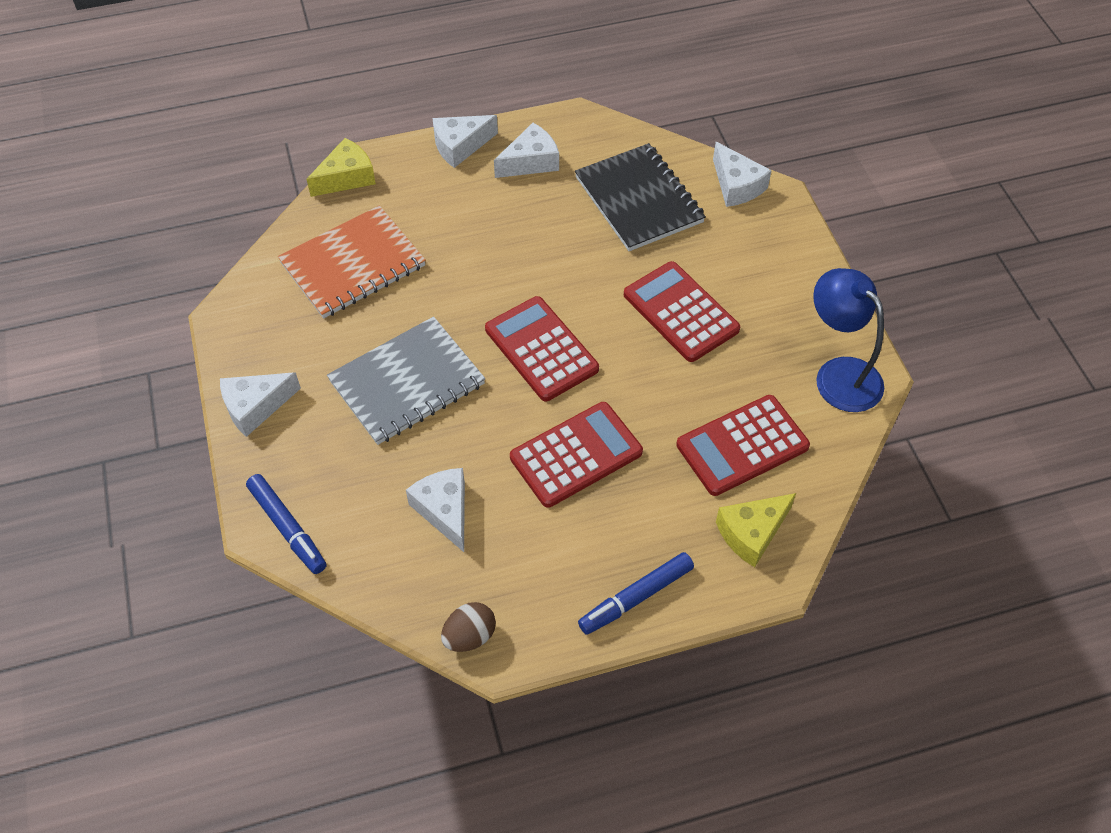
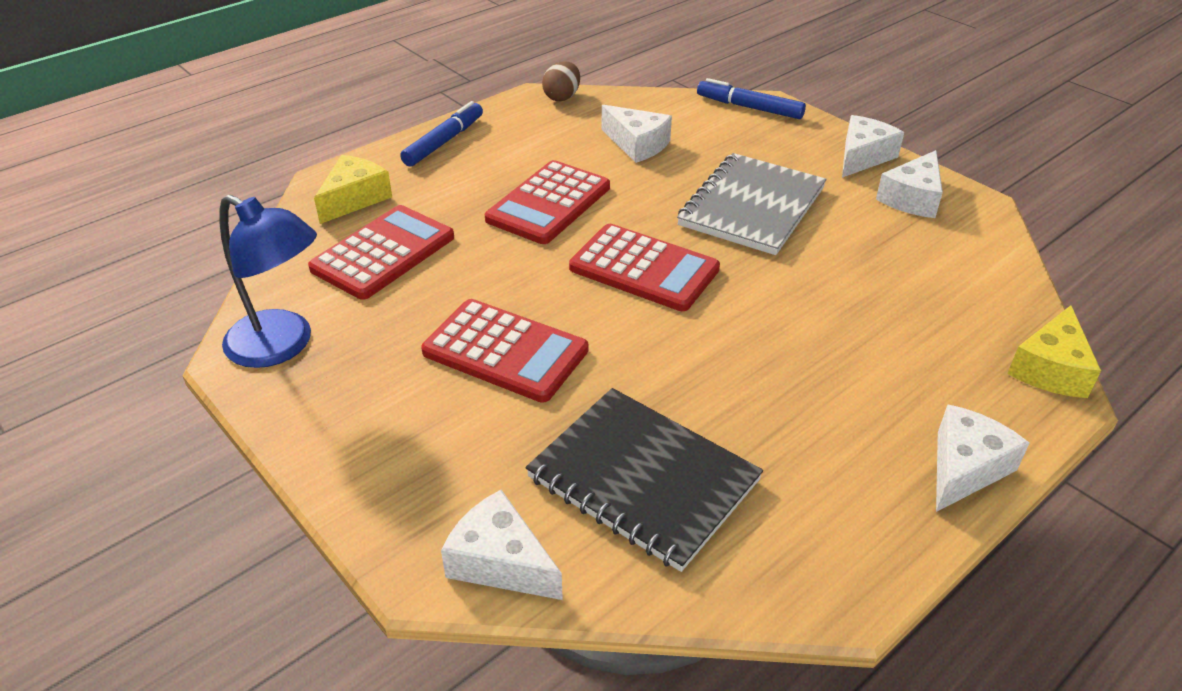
camera: 155 degrees right, 15 degrees down
(353, 264) = (919, 280): orange notebook -> none
(531, 162) = (844, 481): white cheese -> white cheese (912, 198)

